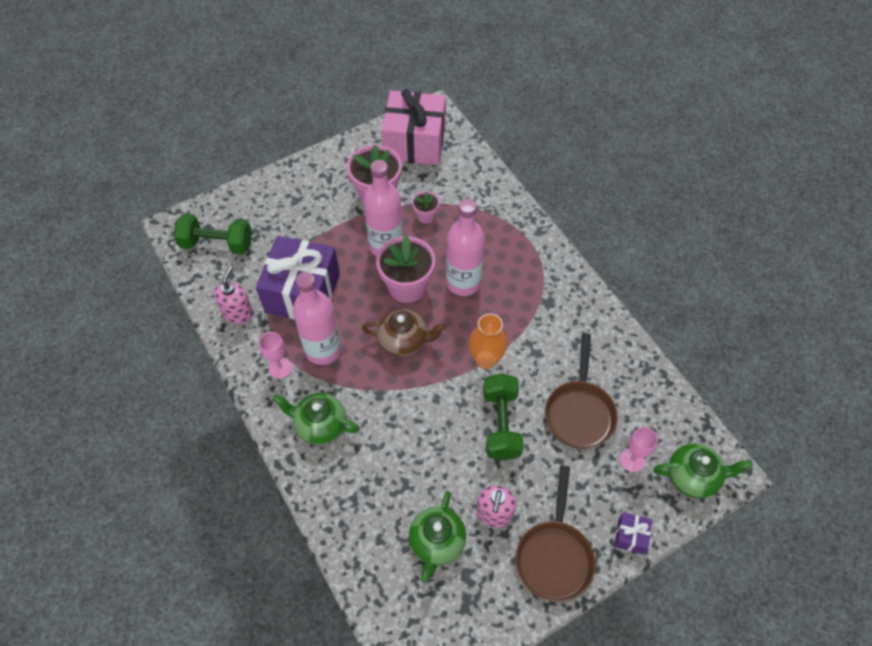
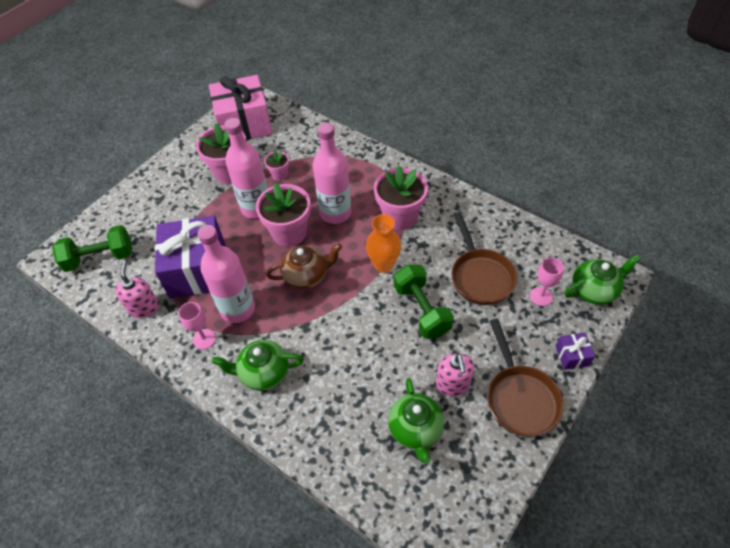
camera: 20 degrees left, 5 degrees down
(528, 312) = (400, 217): none -> pink flower pot

